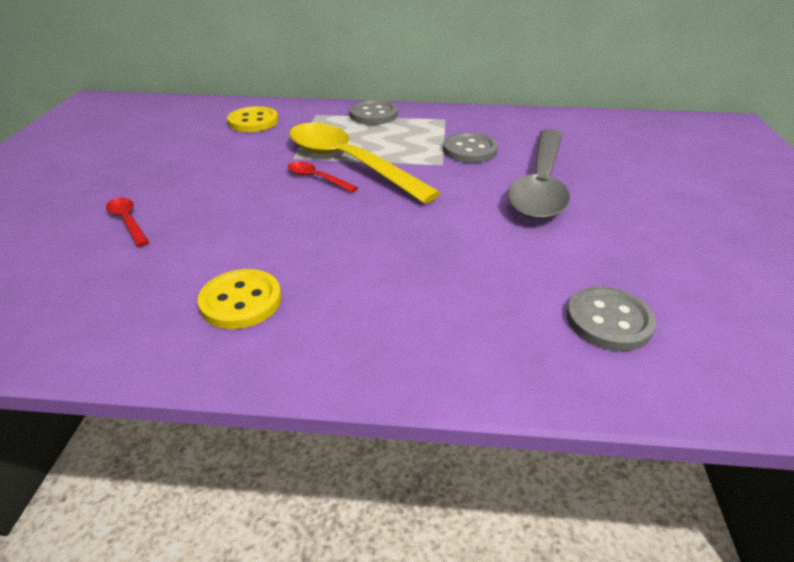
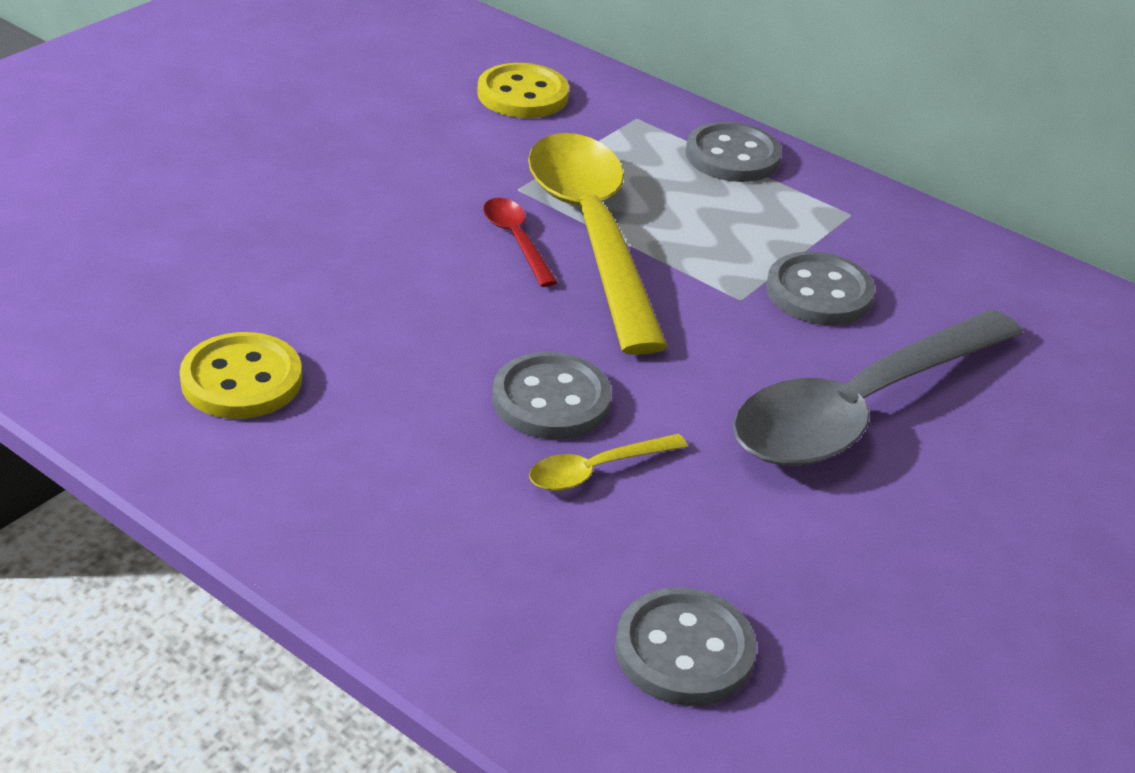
camera: 30 degrees right, 0 degrees up
(128, 221) = (207, 200): red spoon -> none
(413, 238) = (551, 400): none -> grey button
(471, 259) = (596, 470): none -> yellow spoon

